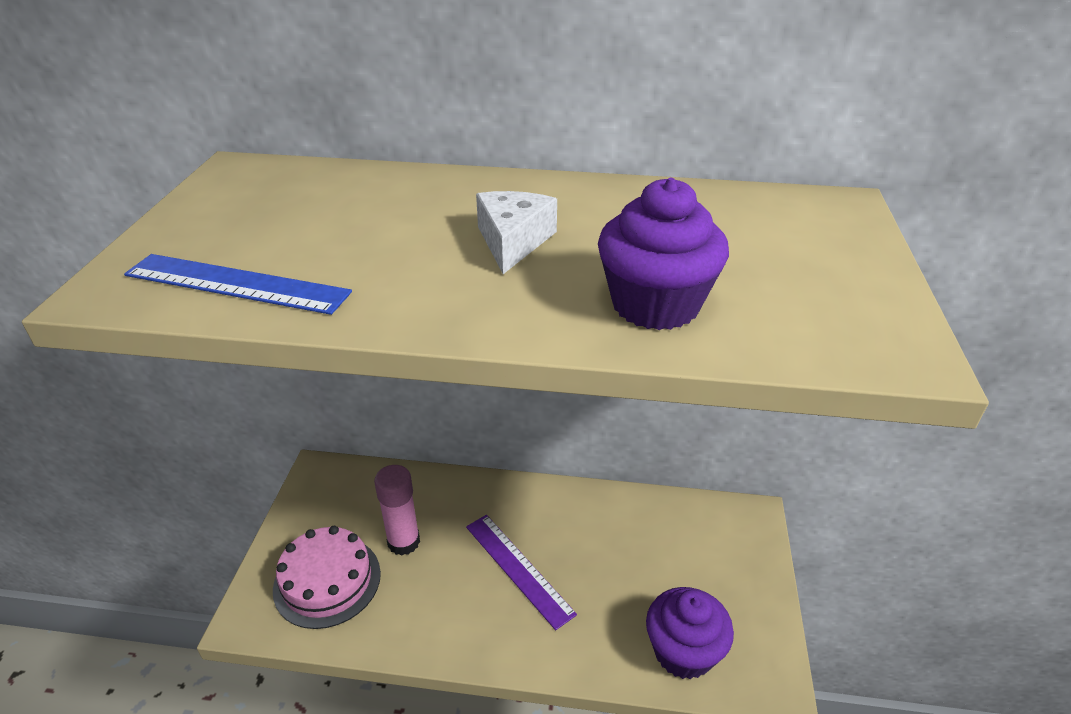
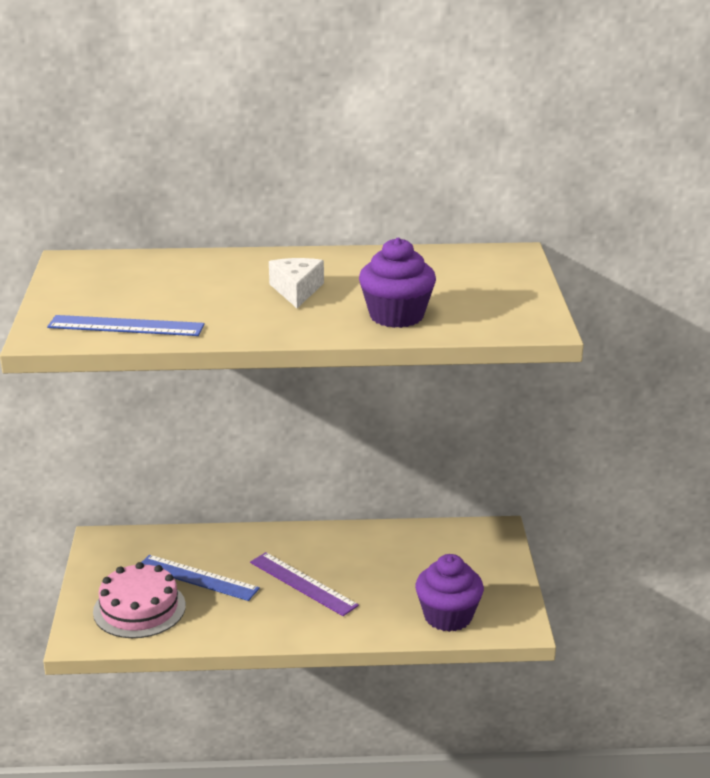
camera: 10 degrees left, 10 degrees down
(403, 542) = (197, 577): pink glue stick -> blue ruler

